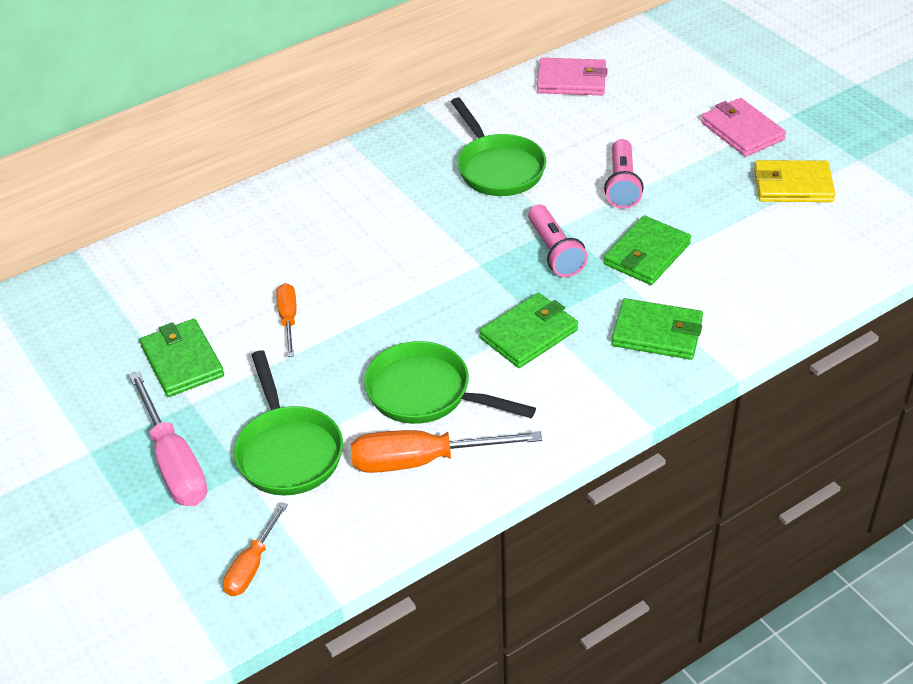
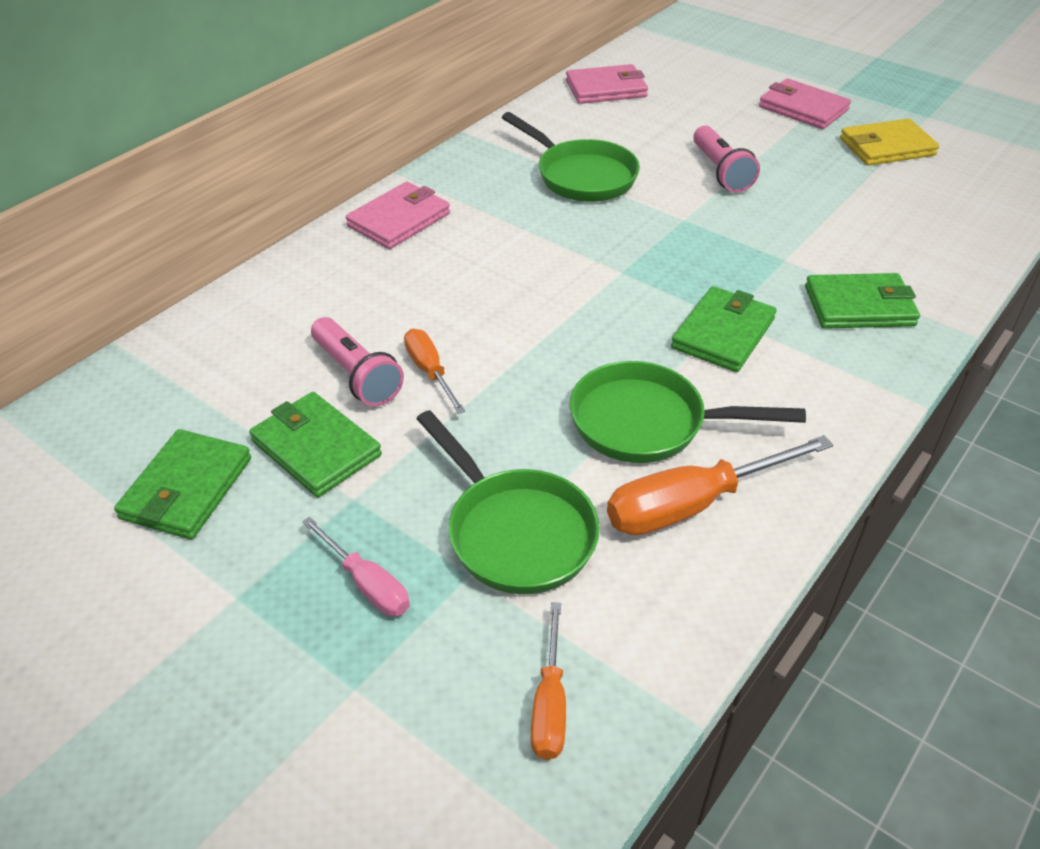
camera: 20 degrees left, 0 degrees up
(174, 462) = (367, 583): pink screwdriver -> pink screwdriver, size x0.58
(327, 184) = (399, 220): none -> pink wallet
(555, 252) = (695, 245): pink flashlight -> pink flashlight (357, 375)
(646, 254) = (792, 231): green wallet -> green wallet (186, 488)

